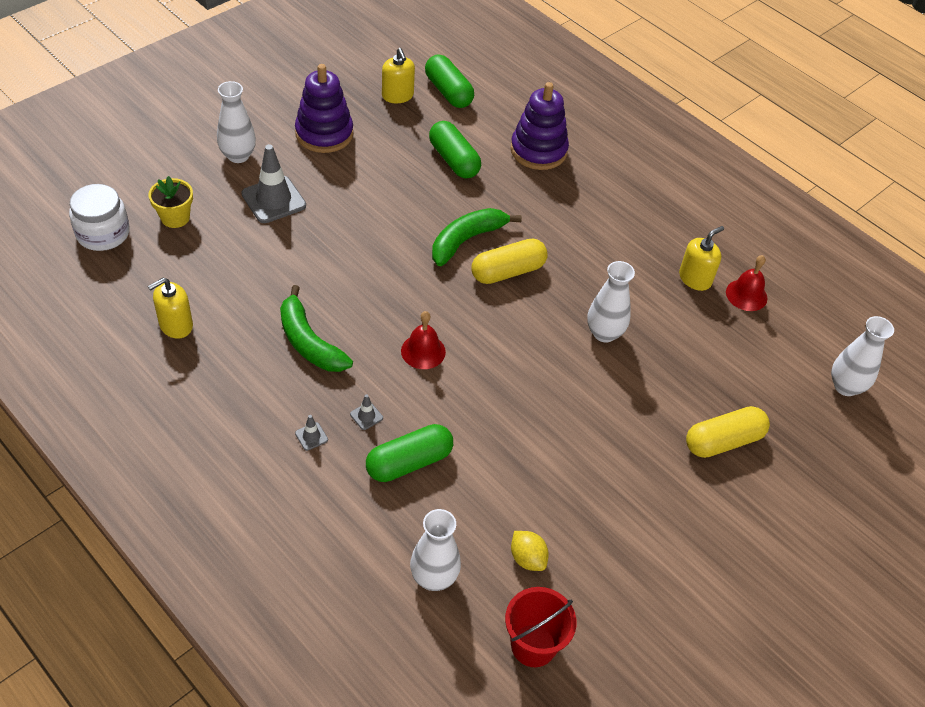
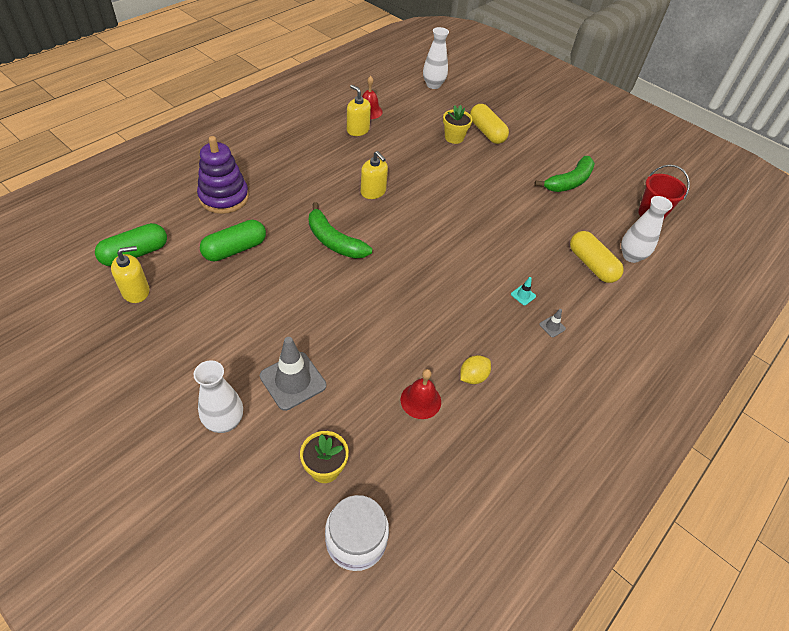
camera: 95 degrees left, 0 degrees up
(176, 325) = (468, 440): yellow soap dispenser -> yellow soap dispenser (373, 192)
(309, 342) = (463, 336): green banana -> green banana (569, 182)
(324, 134) = (192, 347): purple stacking toy -> none
(366, 416) = (523, 295): grey traffic cone -> turquoise traffic cone
(409, 462) = (553, 270): green capsule -> none
(423, 351) = (454, 265): red bell -> red bell (420, 400)
(508, 271) = (365, 218): yellow capsule -> yellow capsule (591, 265)
(527, 558) = (599, 215): yellow lemon -> yellow lemon (473, 377)
(604, 333) = (415, 173): white vase -> none
(699, 393) = (454, 137): none -> yellow flower pot

